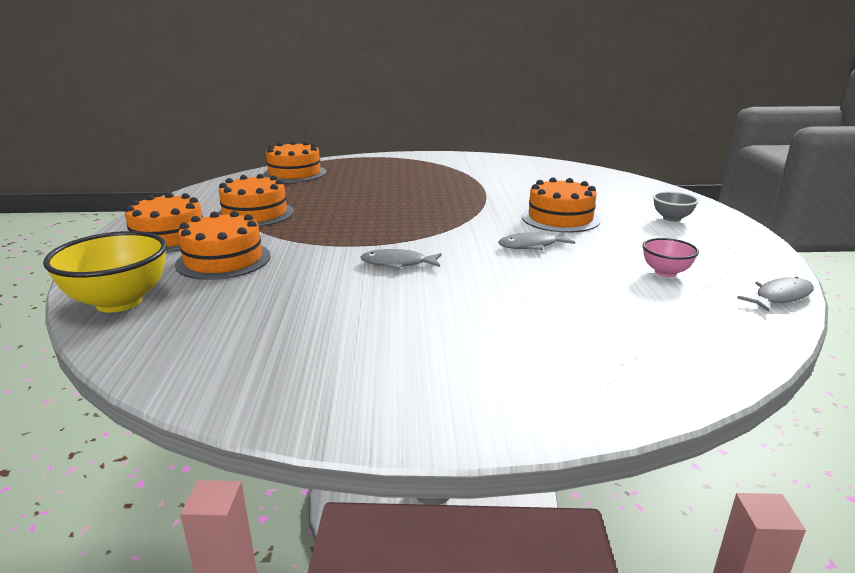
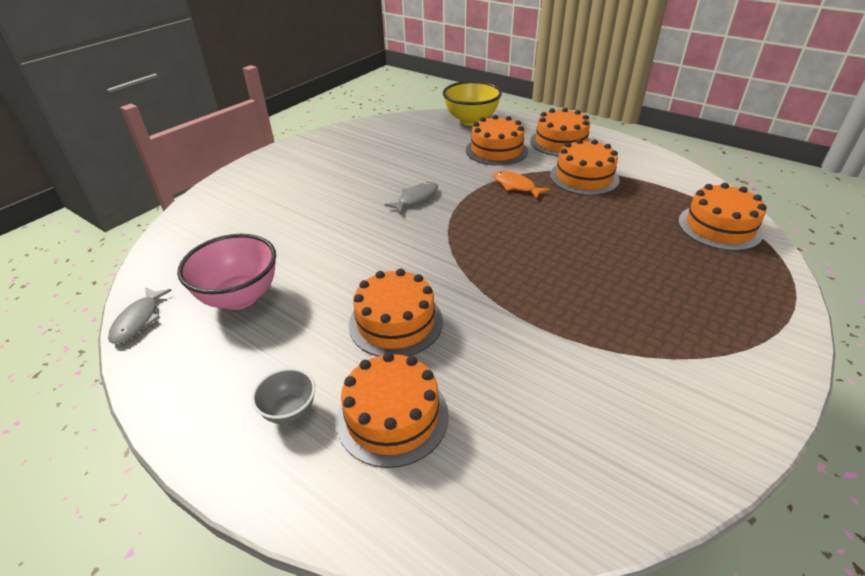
camera: 130 degrees right, 15 degrees up
(308, 232) = (516, 186): none -> orange fish
(531, 246) = (366, 265): grey fish -> none
(614, 200) = (392, 417): none -> orange cake
(665, 272) = (240, 297): pink bowl -> pink bowl, size x1.86

